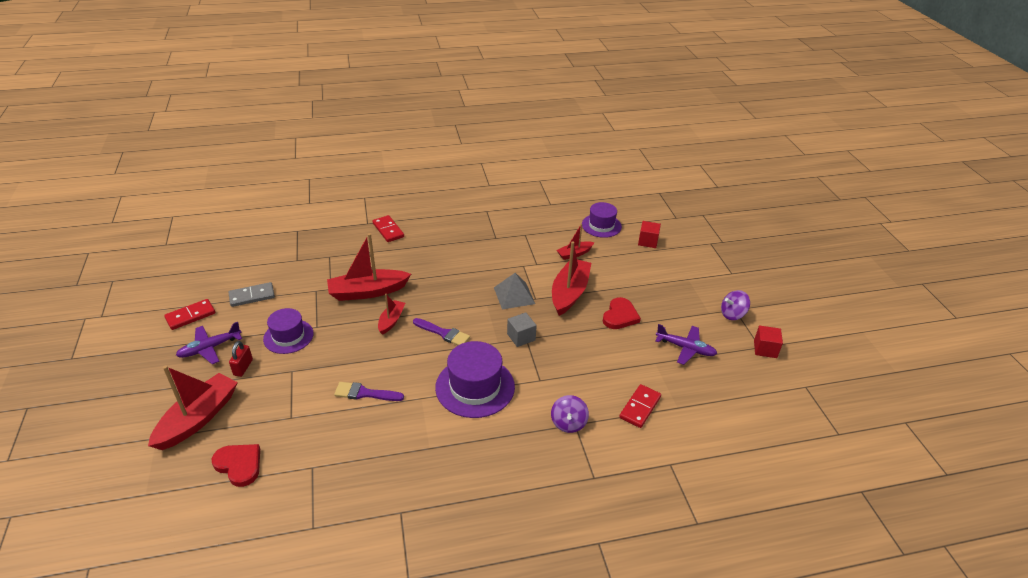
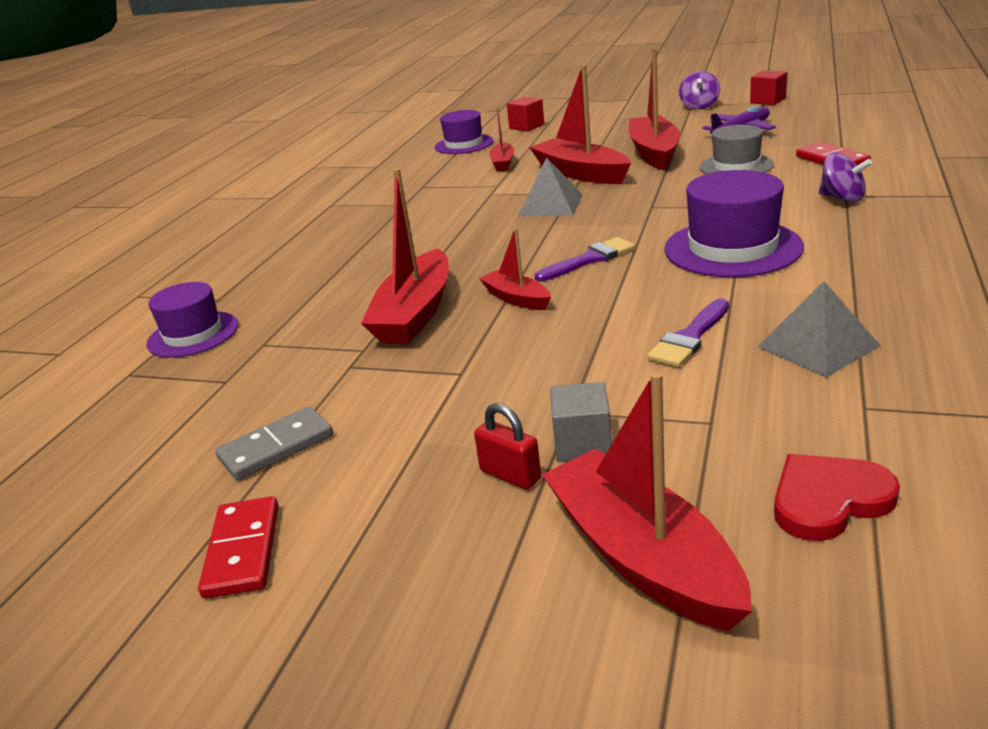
camera: 55 degrees left, 10 degrees down
(210, 348) = (399, 523): purple plane -> none
(252, 296) = (276, 447): grey domino -> grey domino turned 45 degrees clockwise
(288, 336) = (460, 408): purple hat -> purple hat (193, 334)
(366, 442) = (818, 346): none -> grey pyramid
(388, 230) = (267, 282): red domino -> none
(521, 337) = (646, 209): grey cube -> grey cube (582, 443)
(610, 361) = (736, 166): none -> grey hat
(620, 316) = (654, 153): red heart -> red boat

